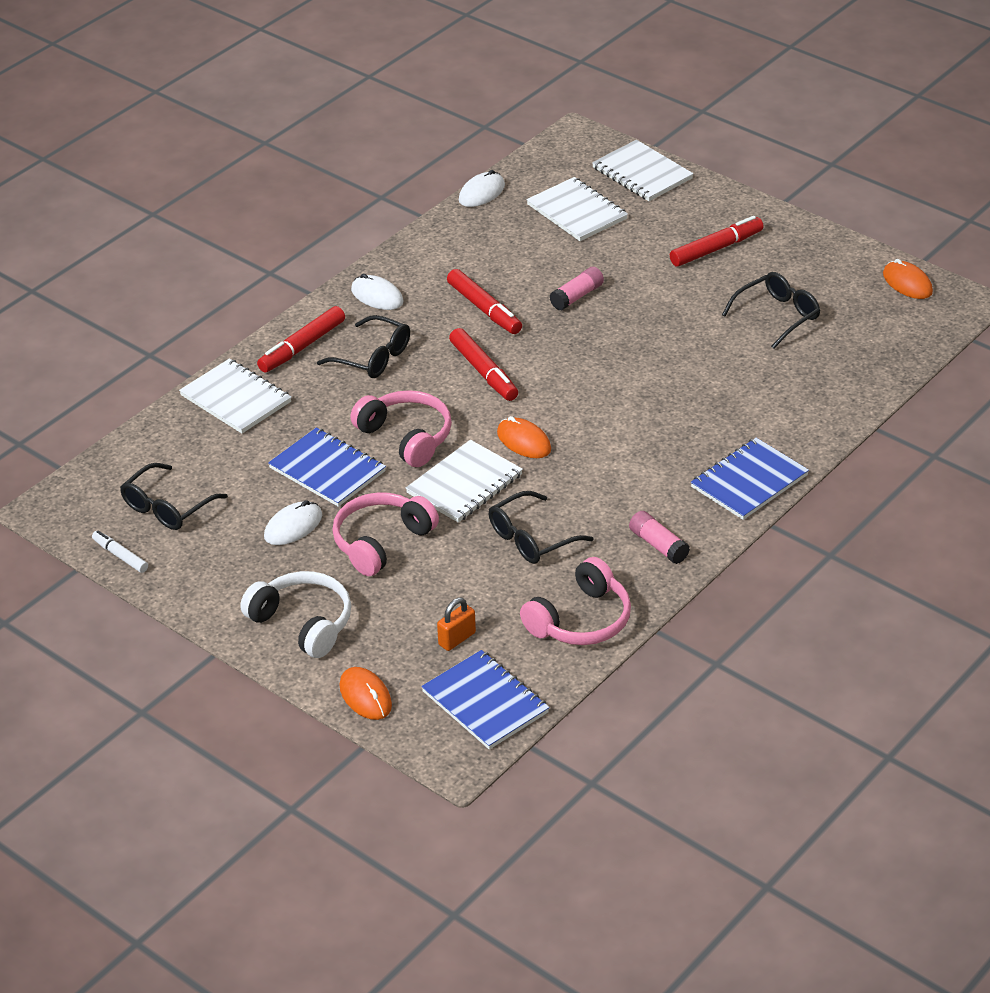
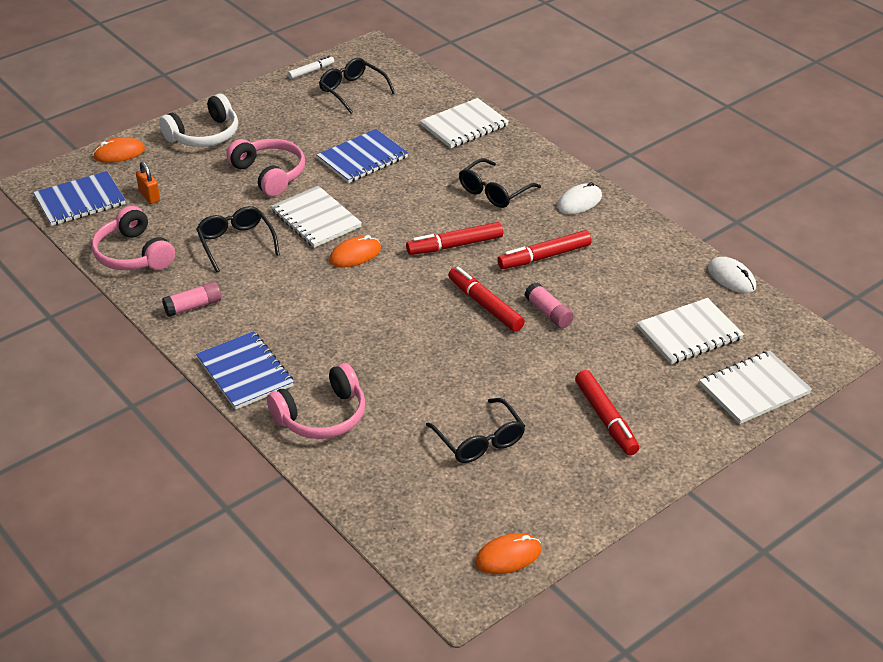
camera: 100 degrees right, 0 degrees up
(293, 526) = (306, 139): white mouse -> none
(302, 347) = (520, 159): red marker -> red marker (485, 305)
(406, 437) = (385, 198): pink headphones -> pink headphones (322, 416)

